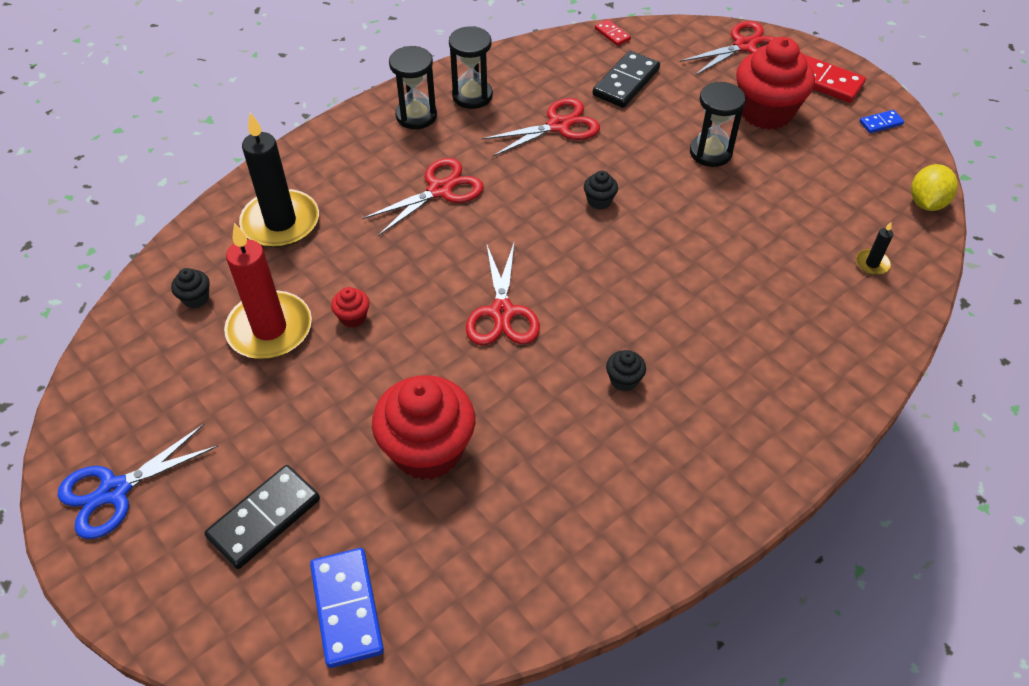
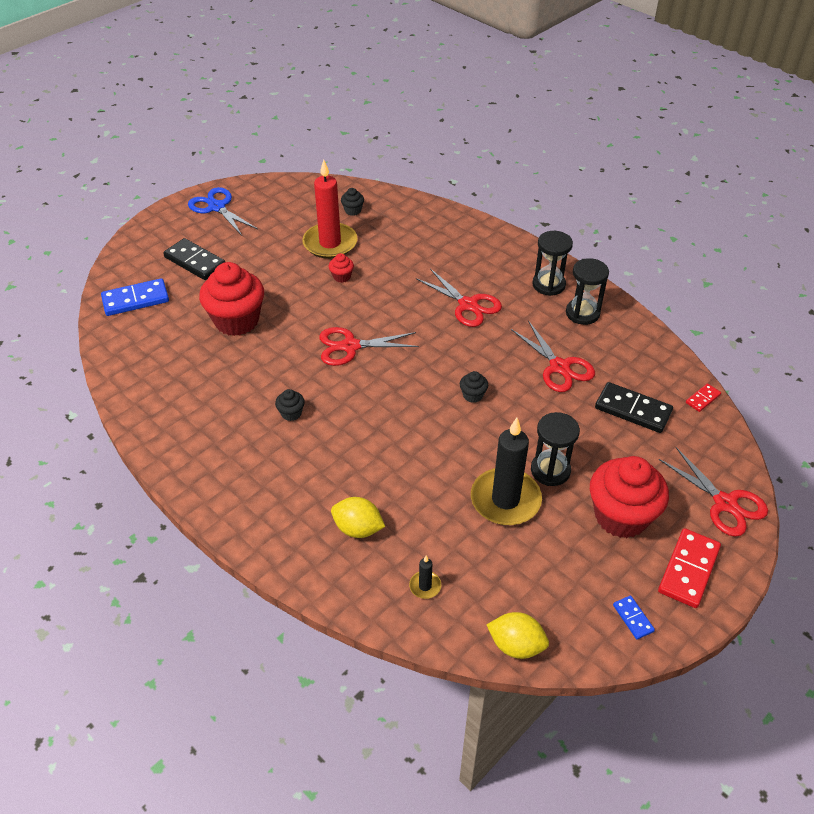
camera: 85 degrees right, 5 degrees down
(280, 222) = (422, 234): black candle -> black candle (505, 500)
(805, 316) = (358, 528): none -> yellow lemon

